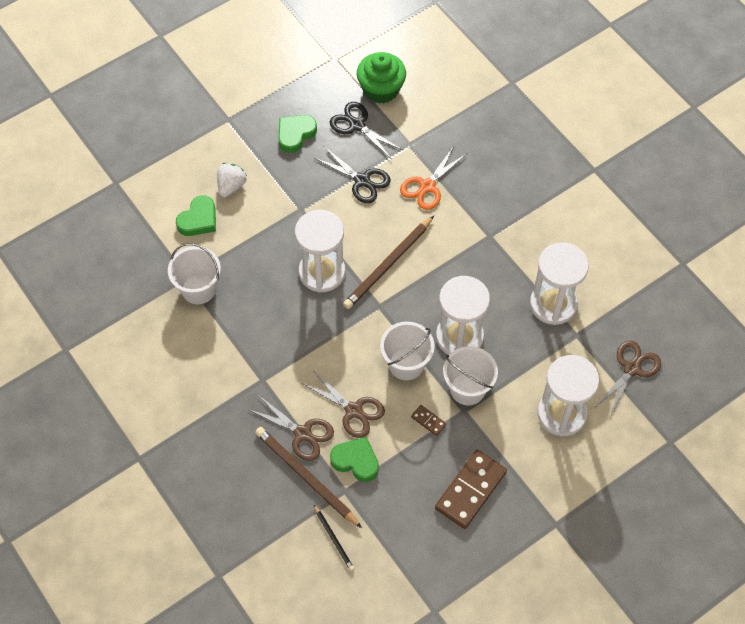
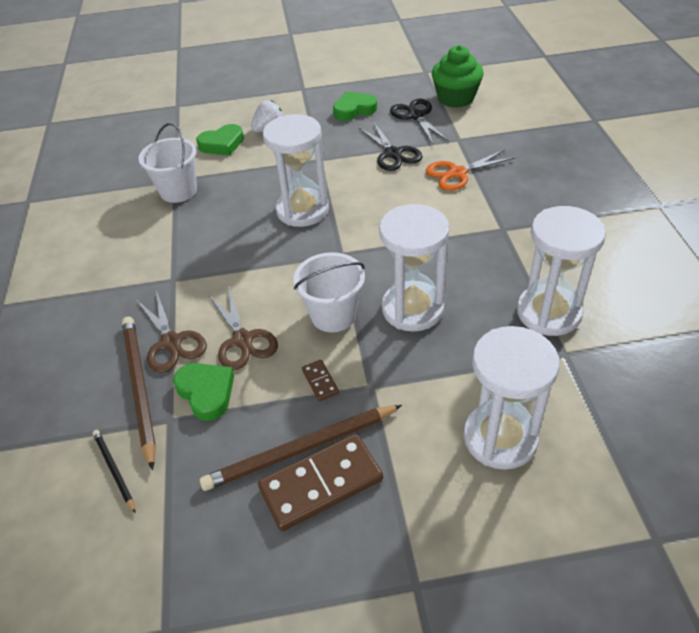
camera: 30 degrees right, 15 degrees down
(334, 539) = (114, 470): black pencil -> black pencil turned 150 degrees clockwise
(388, 265) = (374, 223): brown pencil -> brown pencil (301, 449)
(467, 389) = (389, 364): white bucket -> none
(631, 368) = (629, 418): brown scissors -> none

